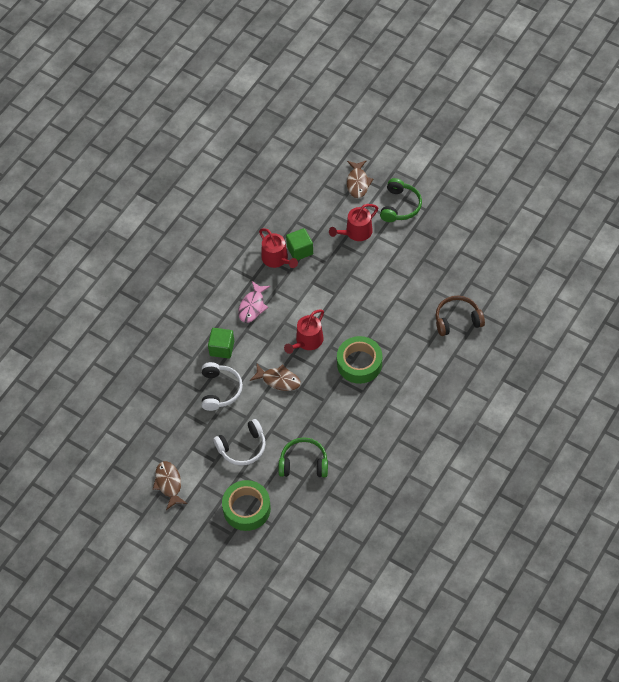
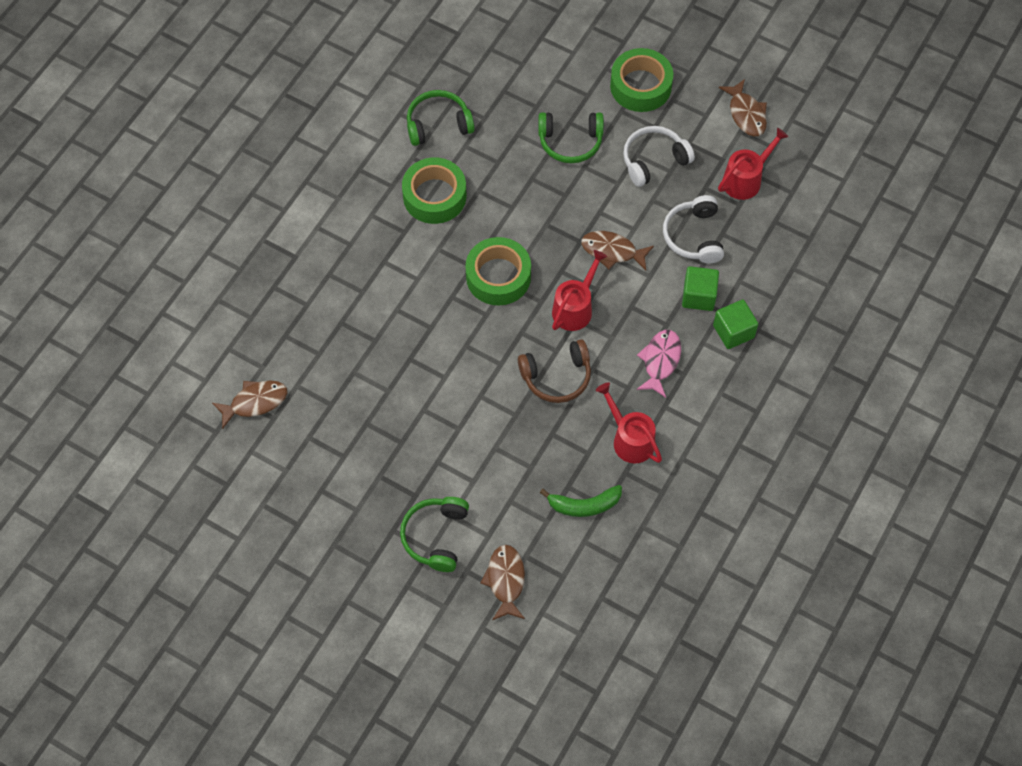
camera: 175 degrees right, 5 degrees up
(300, 250) = (595, 455): green cube -> green cube (733, 331)
(308, 222) = (584, 505): none -> green banana
(356, 232) = (507, 487): red watering can -> red watering can (745, 179)
(403, 479) = (438, 124): none -> green headphones
(405, 422) = (434, 196): none -> green tape
(457, 320) = (354, 343): brown headphones -> brown headphones (556, 376)
(520, 283) = (255, 402): none -> brown fish

